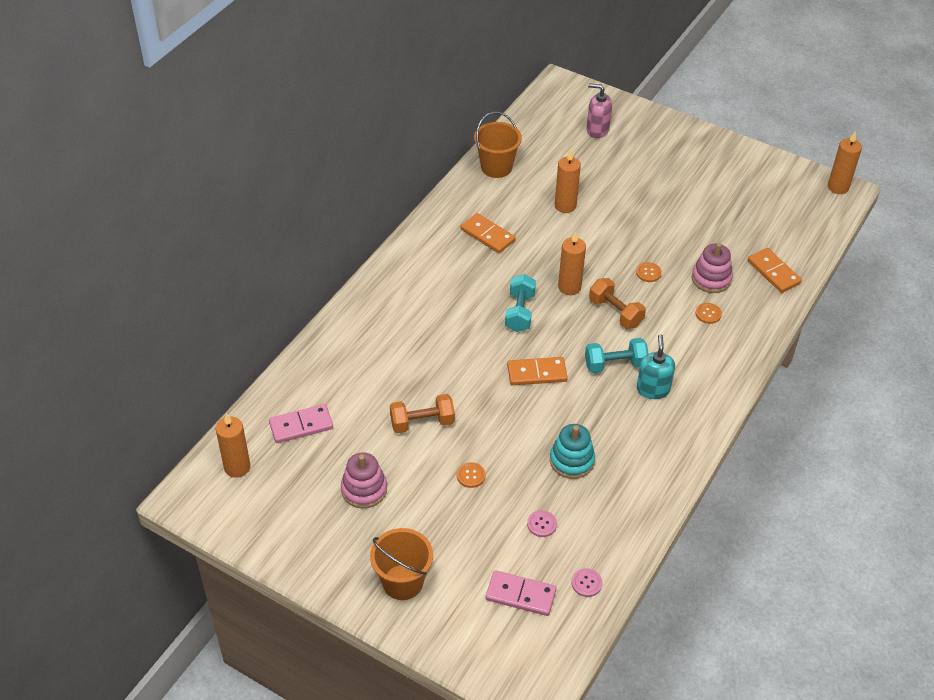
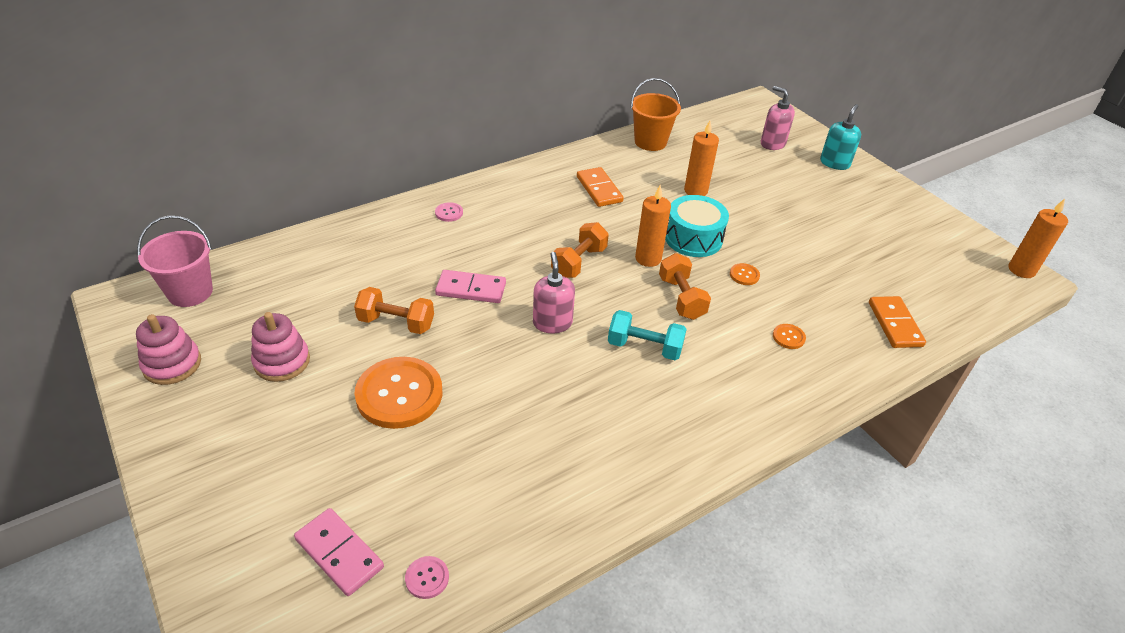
camera: 25 degrees right, 5 degrees down
(237, 467) = (190, 292): orange candle -> pink bucket
(301, 425) = (282, 280): pink domino -> pink domino (471, 289)
(402, 582) = (229, 474): orange bucket -> none
(470, 475) = (399, 394): orange button -> orange button, size x2.40
(519, 312) = (579, 262): turquoise dumbbell -> orange dumbbell
(537, 373) = (552, 323): orange domino -> pink soap dispenser
(541, 524) = (431, 481): pink button -> pink button (449, 213)
(572, 461) = (521, 426): turquoise stacking toy -> none
(591, 254) = (693, 238): none -> turquoise drum
(653, 389) = (671, 389): turquoise soap dispenser -> turquoise soap dispenser (834, 163)
(711, 279) = (814, 305): pink stacking toy -> pink stacking toy (172, 364)

